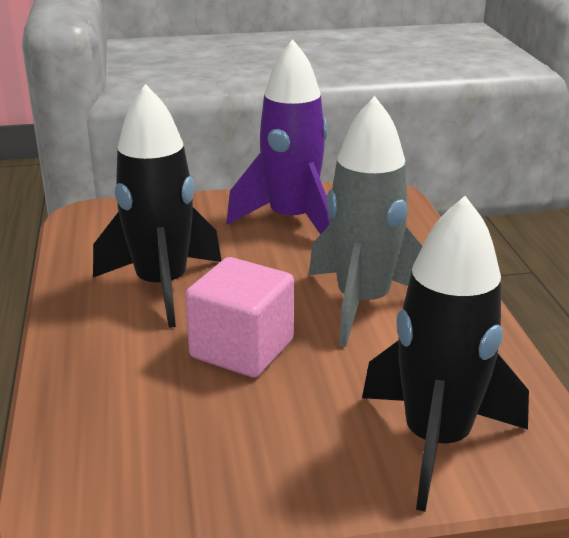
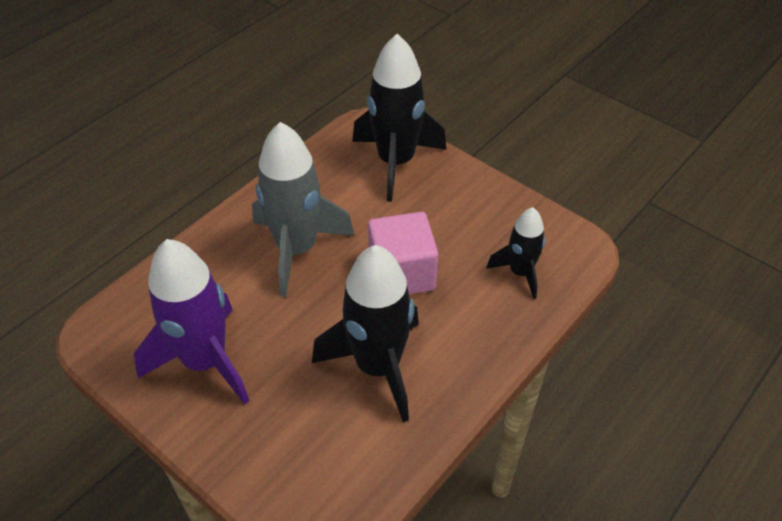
camera: 130 degrees left, 20 degrees up
(118, 433) = (520, 272): none -> black rocket

